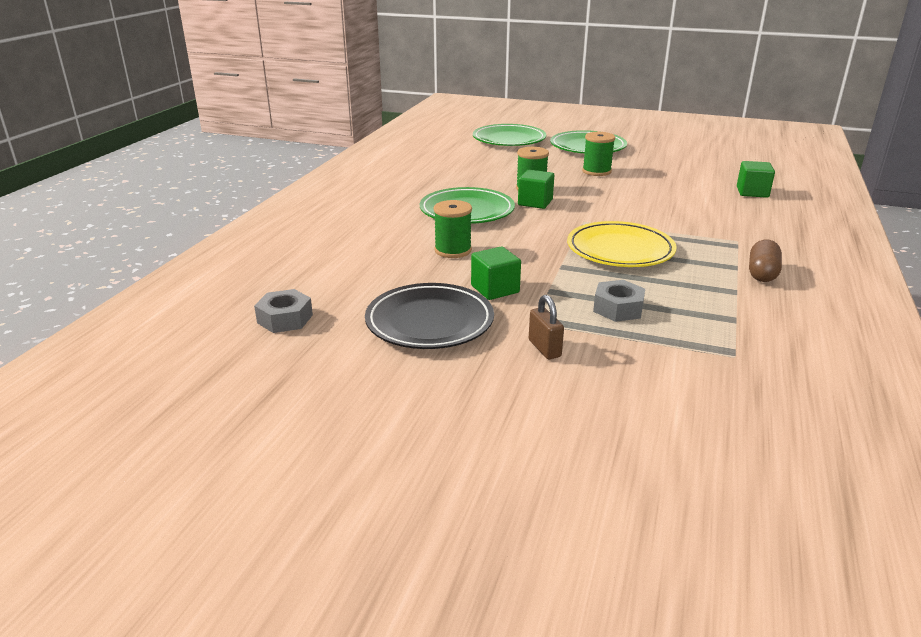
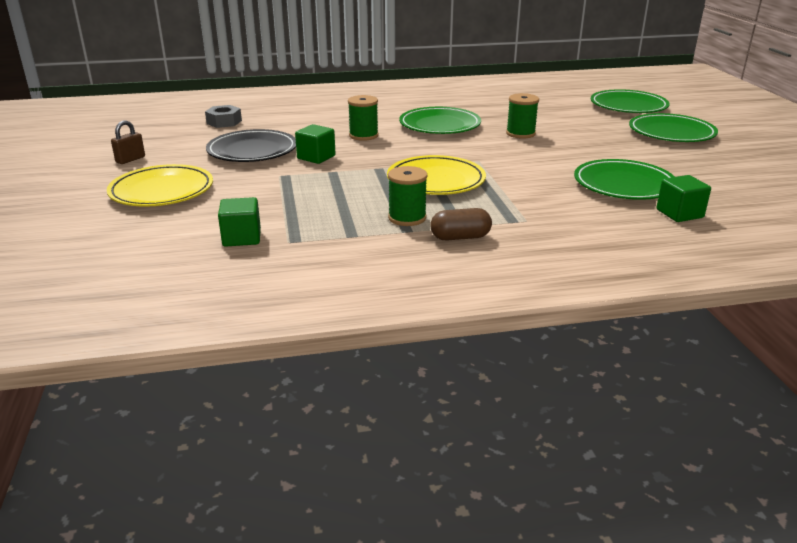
camera: 60 degrees right, 0 degrees up
(518, 413) = (162, 191): none -> yellow plate
(535, 202) = (492, 140): green cube -> green cube (242, 238)
(544, 348) = (245, 184): brown padlock -> brown padlock (130, 159)
(596, 171) = (608, 146): green spool -> green spool (407, 218)
(618, 308) = (326, 195): grey nut -> none
(685, 191) = (624, 185): none -> green plate

